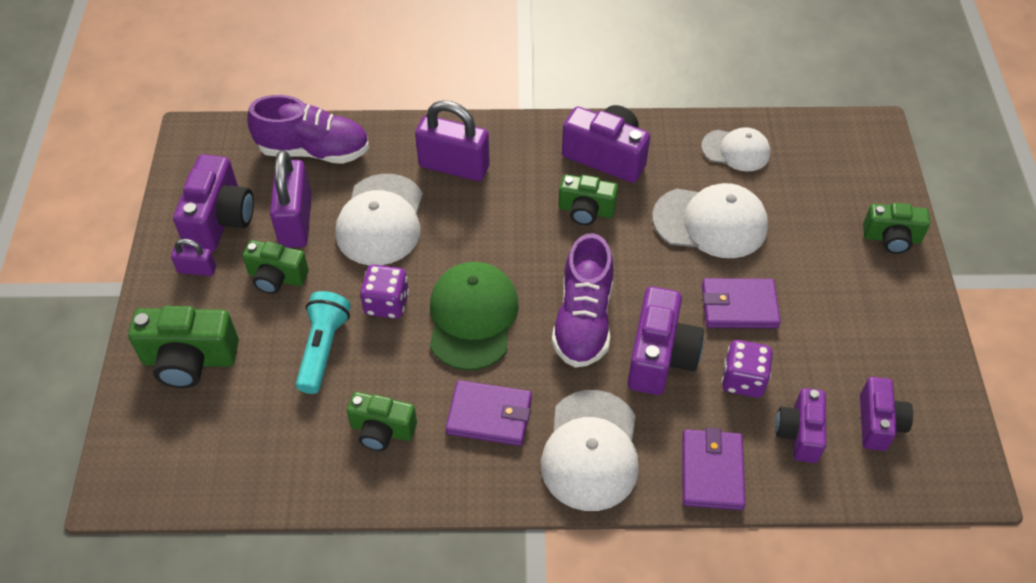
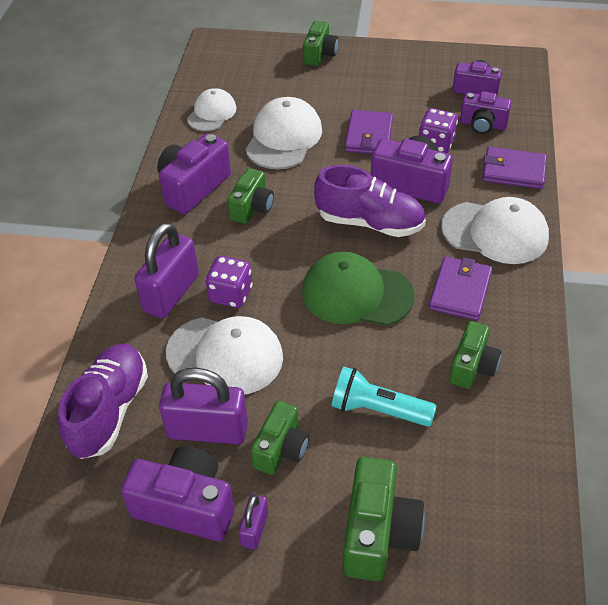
camera: 80 degrees left, 5 degrees down
(386, 303) = (330, 356): purple dice -> purple dice (231, 294)

